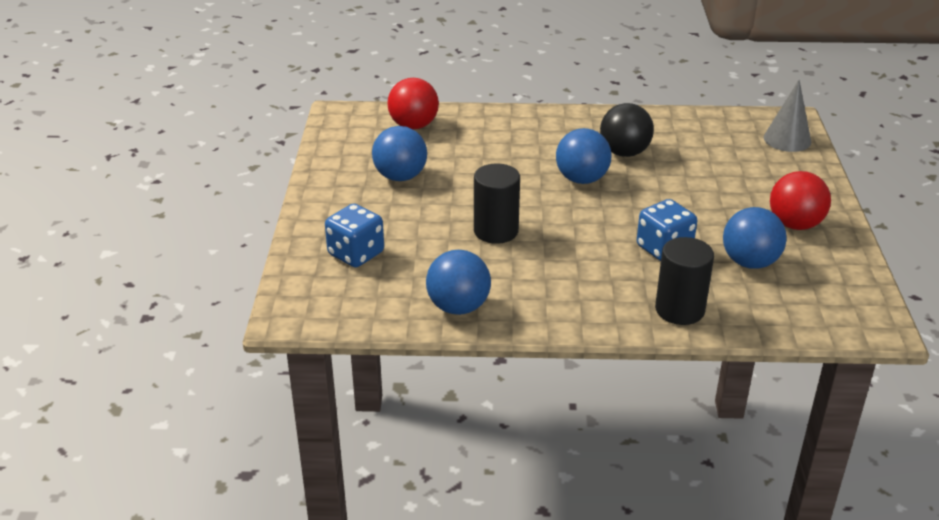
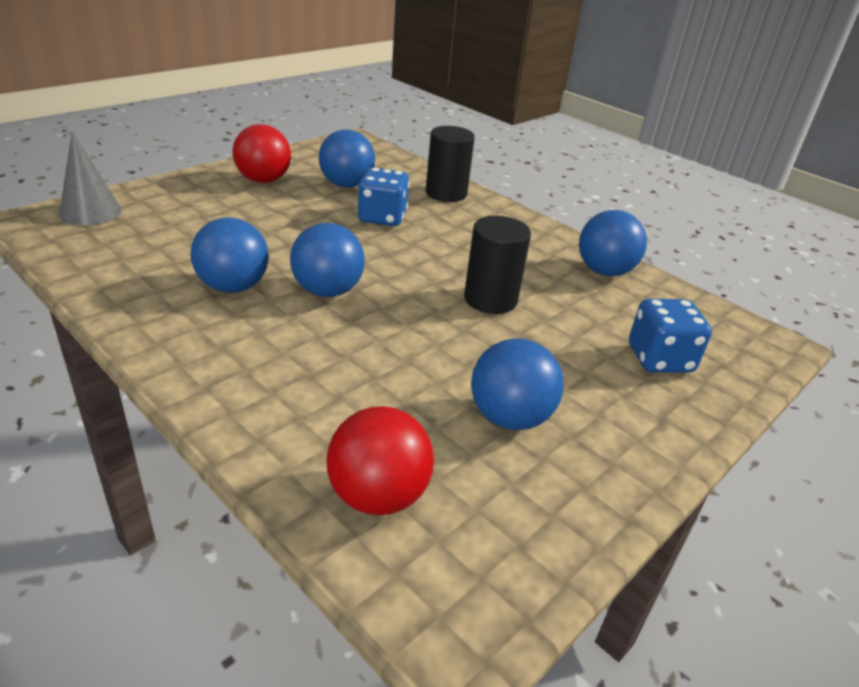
camera: 140 degrees left, 0 degrees up
(624, 152) = (233, 287): black ball -> blue ball

